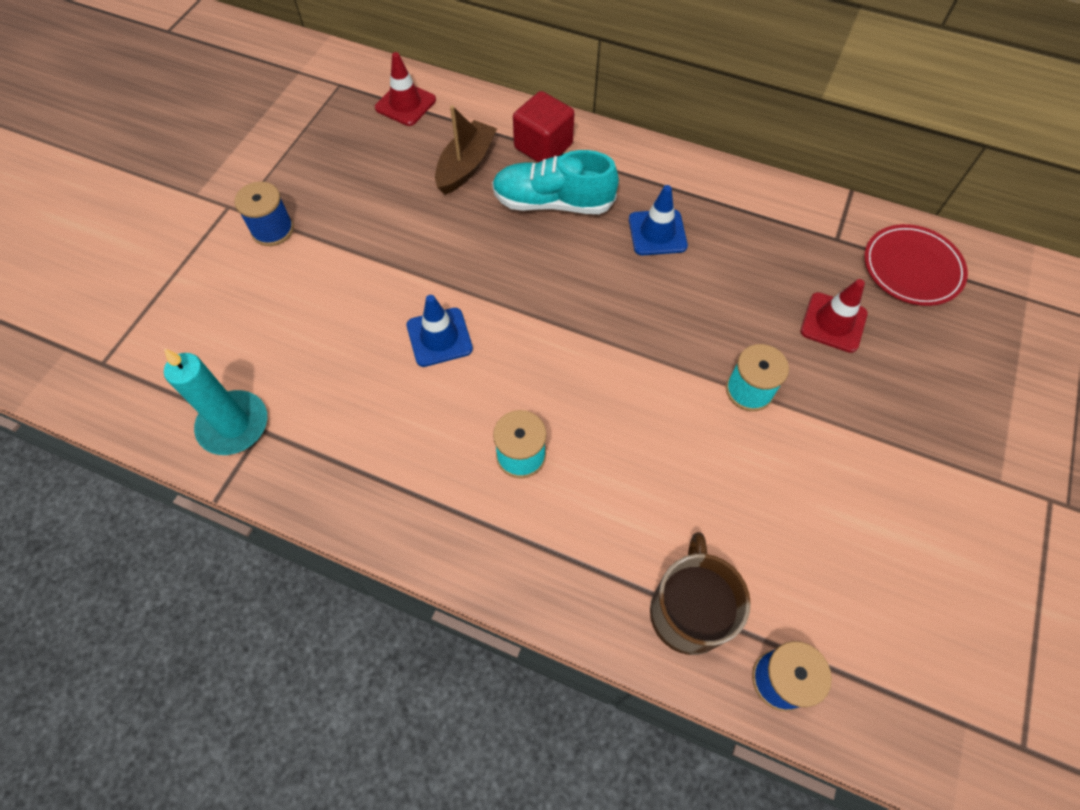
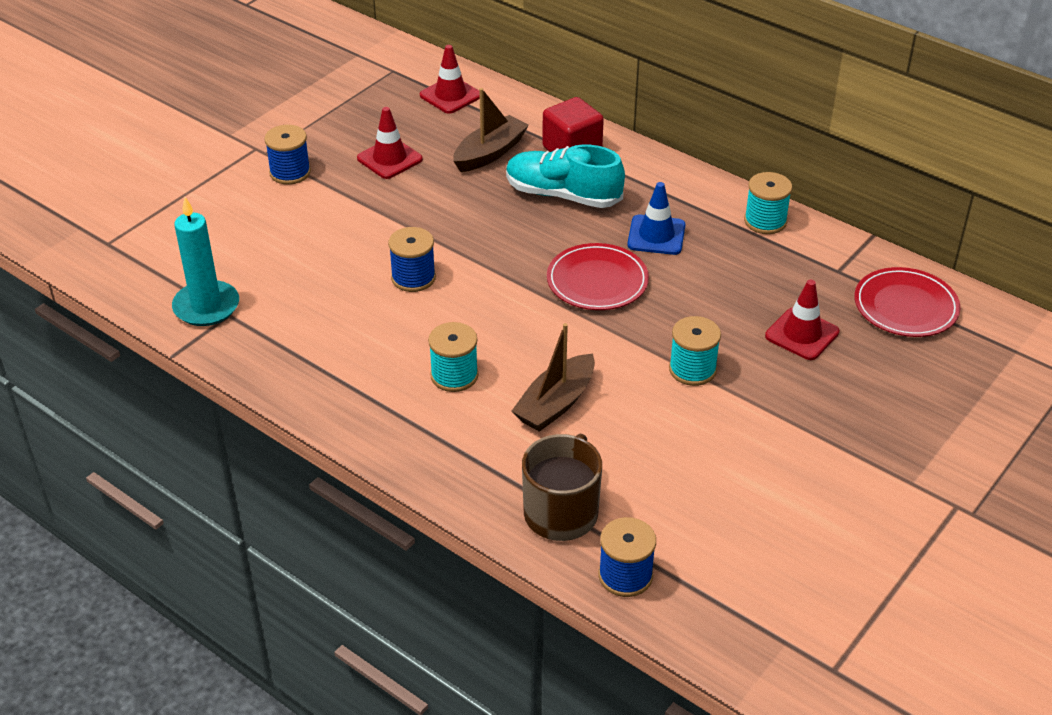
camera: 15 degrees right, 20 degrees down
(369, 192) = (389, 159): none -> red traffic cone
(439, 337) = (413, 278): blue traffic cone -> blue spool
(621, 301) = (597, 281): none -> red plate
(633, 467) = (556, 403): none -> brown boat
(750, 195) = (765, 221): none -> turquoise spool

